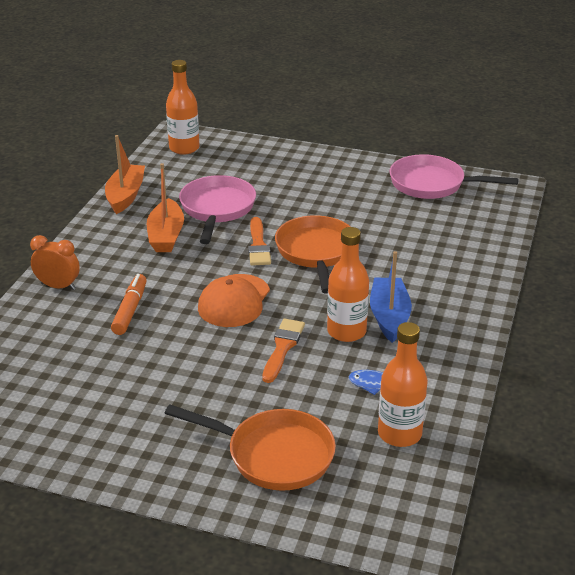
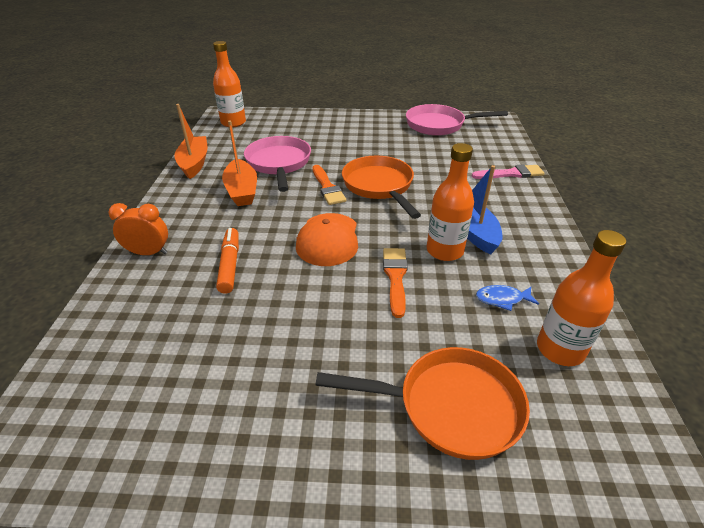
camera: 15 degrees left, 5 degrees up
(478, 260) = (511, 174): none -> pink brush

